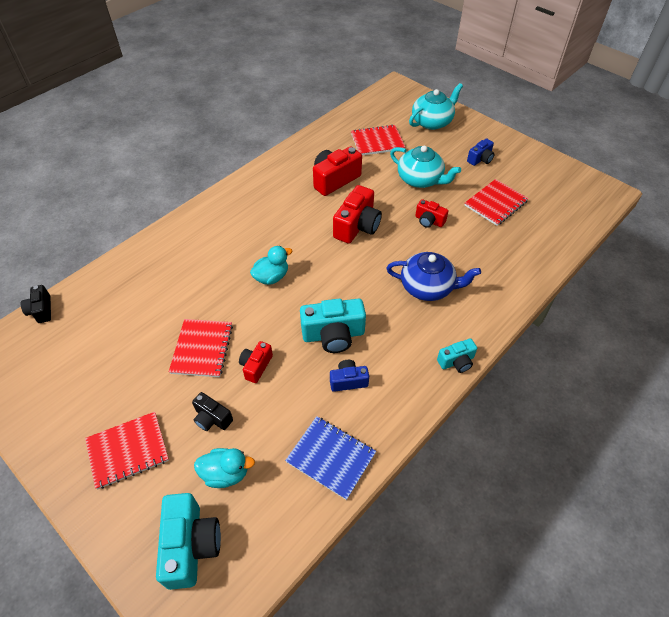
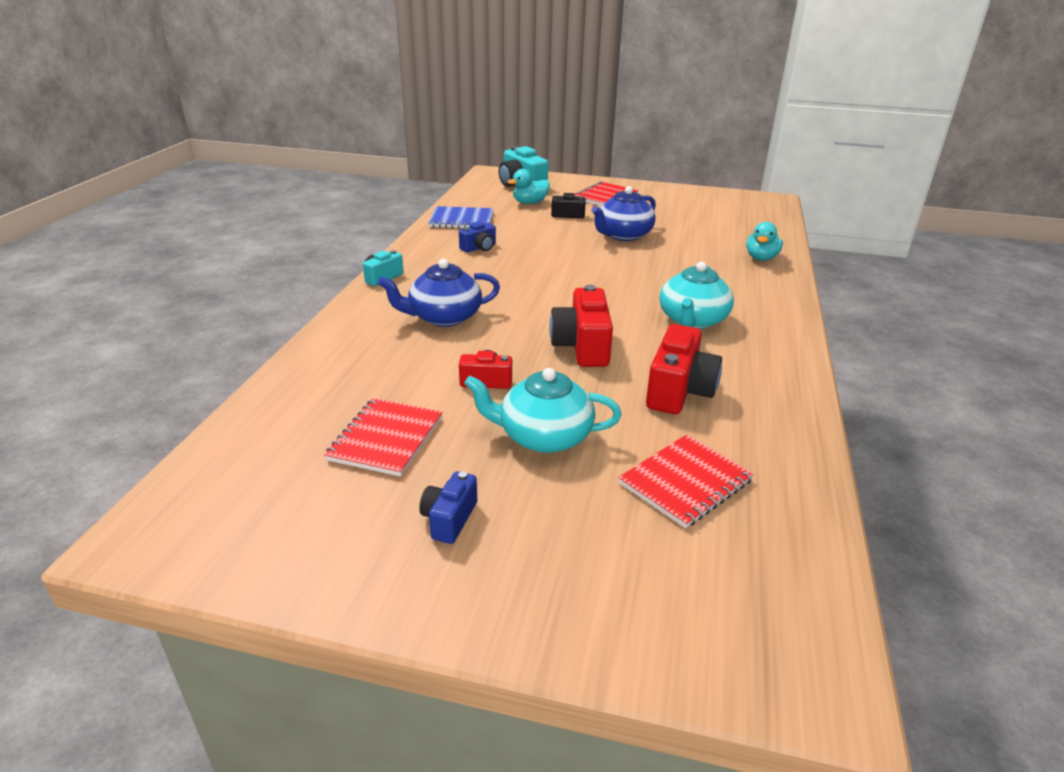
camera: 150 degrees right, 20 degrees down
(41, 310) = (782, 222): black camera -> none
(202, 349) = (623, 235): red notebook -> blue teapot
(256, 366) = (566, 238): red camera -> none
(271, 277) = (626, 282): turquoise duck -> turquoise duck (761, 258)
(333, 335) = (518, 265): turquoise camera -> none
(432, 122) = (618, 584): turquoise teapot -> turquoise teapot (692, 320)

